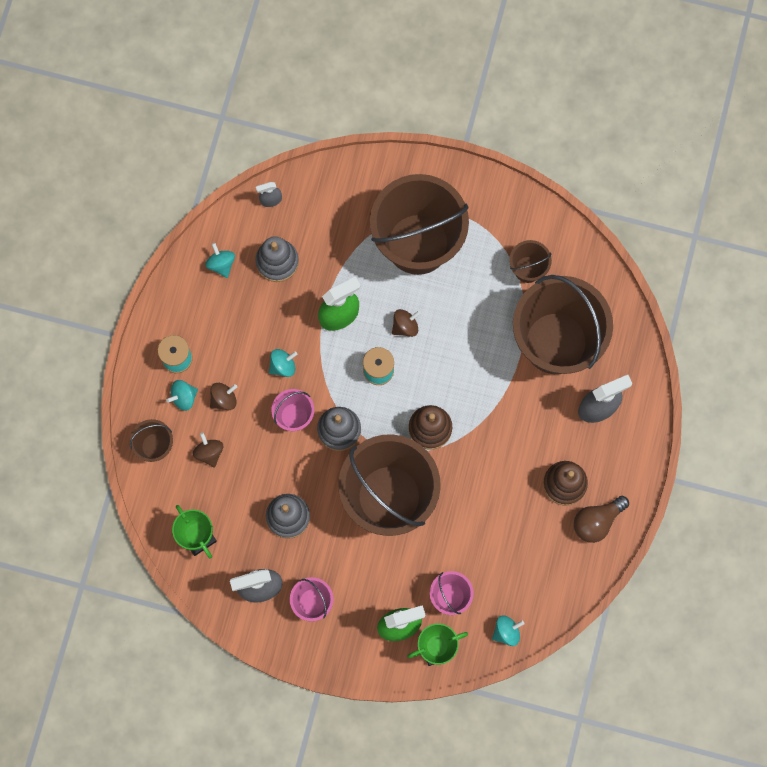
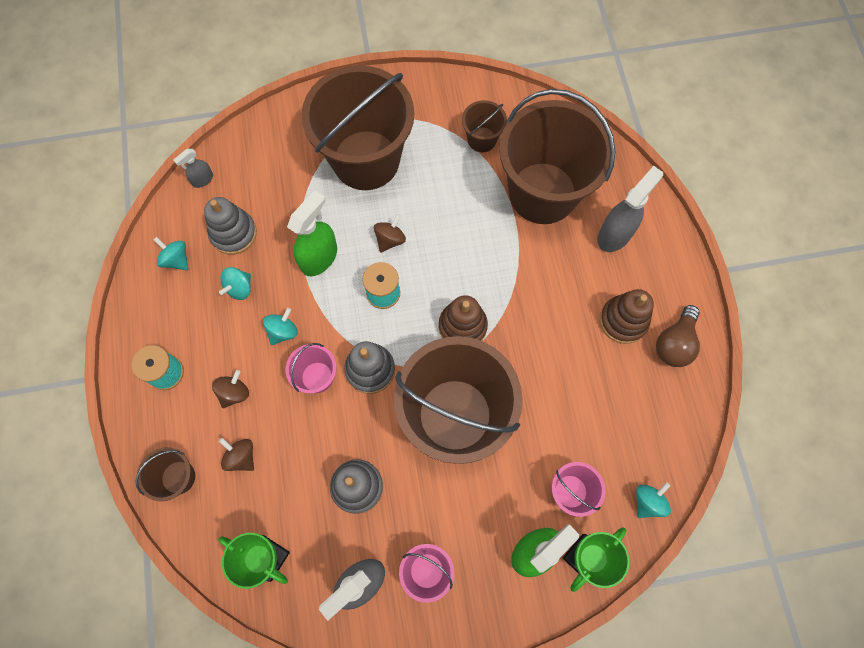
camera: 25 degrees left, 5 degrees down
(184, 397) = (190, 410): turquoise spinning top -> turquoise spinning top (239, 288)

